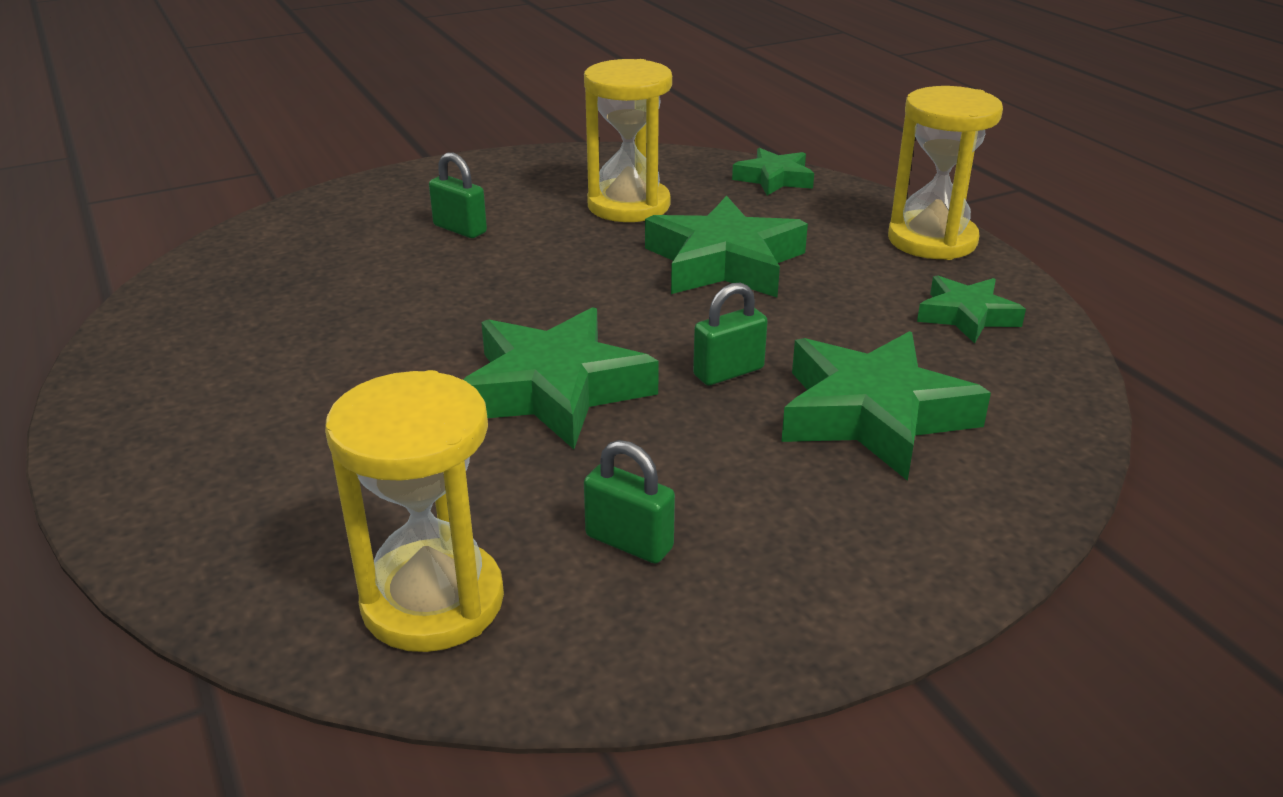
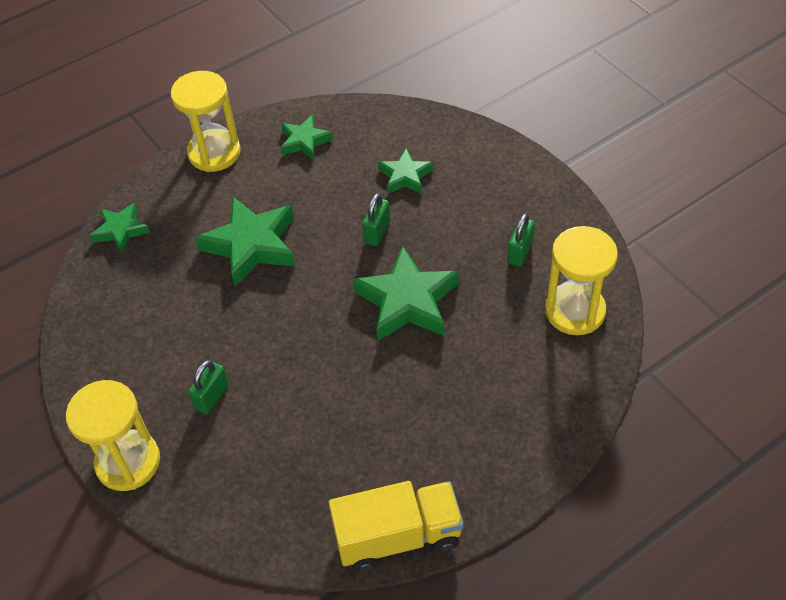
camera: 95 degrees left, 20 degrees up
(131, 345) = (398, 536): none -> yellow truck
(628, 205) = (168, 305): yellow hourglass -> yellow hourglass (128, 462)
(728, 372) = (377, 232): green padlock -> green padlock turned 60 degrees clockwise
(873, 415) = (405, 176): green star -> green star, size x0.57

